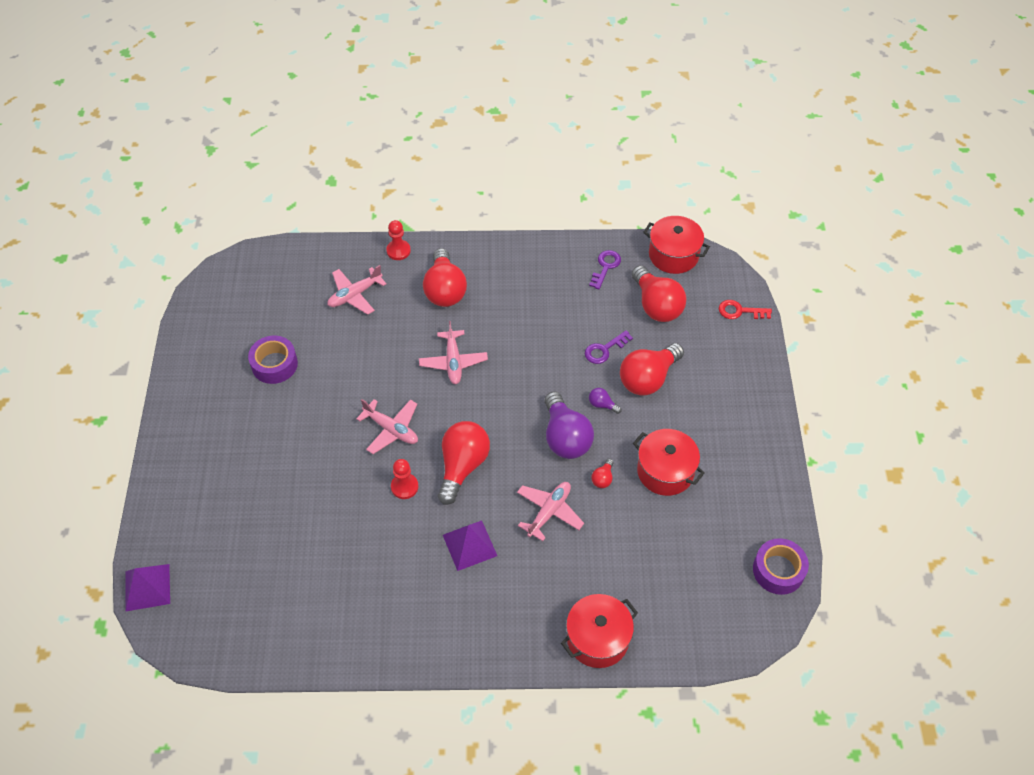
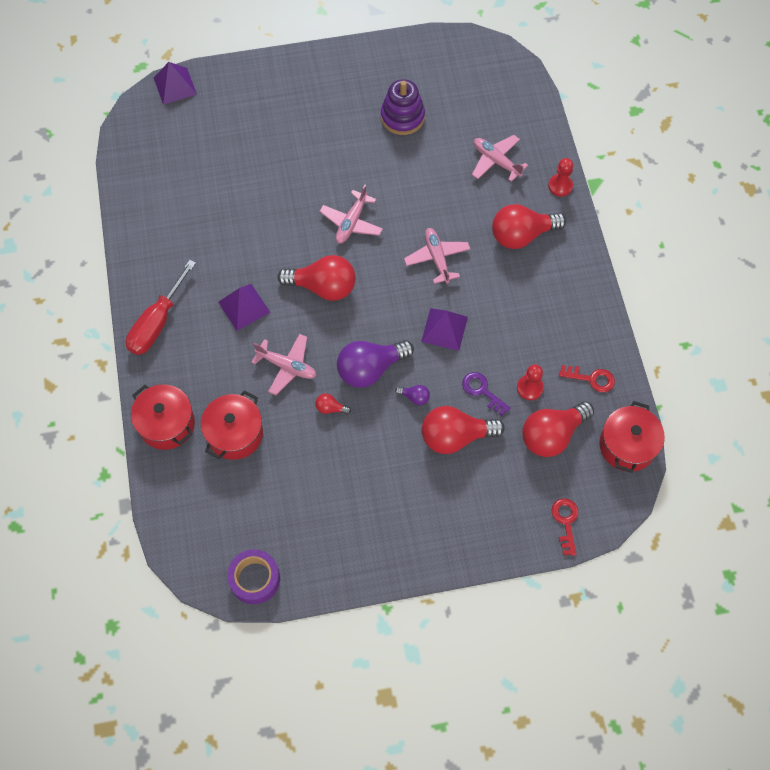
camera: 80 degrees right, 10 degrees up
(274, 364) = (402, 117): purple tape -> purple stacking toy
(404, 487) = (294, 245): red pawn -> red pawn (529, 388)
(453, 362) = (437, 258): pink plane -> pink plane turned 90 degrees clockwise
(470, 638) = (157, 323): none -> red screwdriver
(533, 368) = (444, 329): none -> purple pyramid
(602, 405) = (414, 397): purple light bulb -> purple light bulb turned 90 degrees clockwise
(605, 267) = (591, 378): purple key -> red key
(648, 378) = (455, 436): red light bulb -> red light bulb turned 45 degrees counterclockwise
(665, 471) = (348, 464): red pot -> red pot (235, 434)

